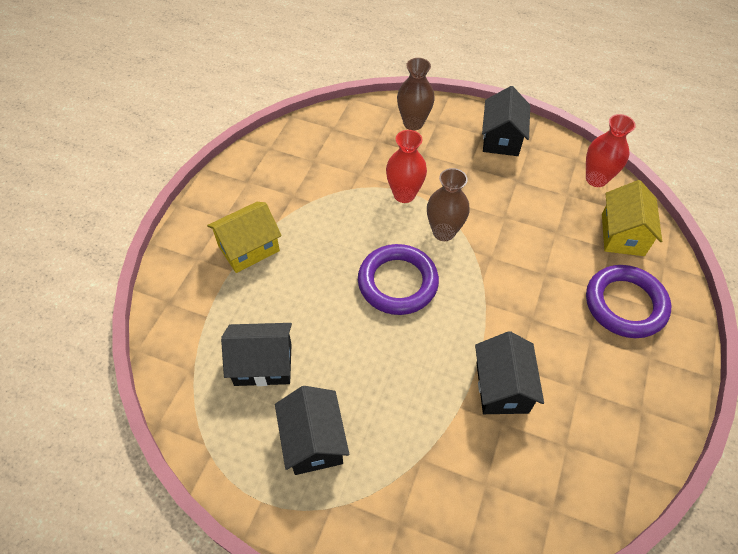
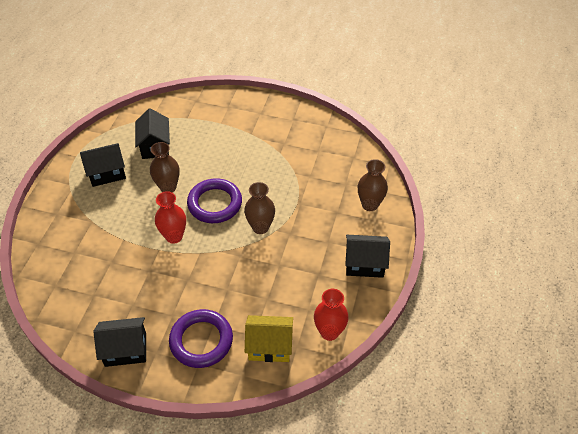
camera: 85 degrees right, 5 degrees down
(248, 248) = (237, 128): yellow house -> none
(359, 344) = (168, 187): none -> brown vase
(404, 194) = (293, 203): red vase -> red vase (174, 236)
(502, 387) = (136, 261): black house -> black house (125, 349)

